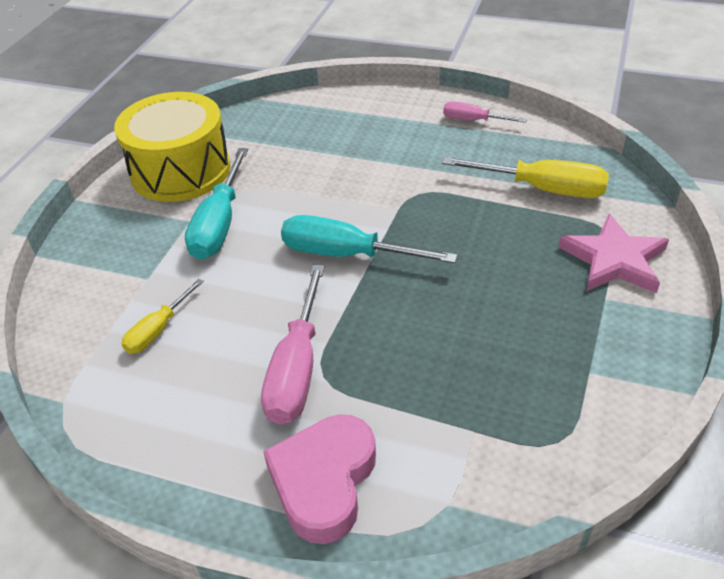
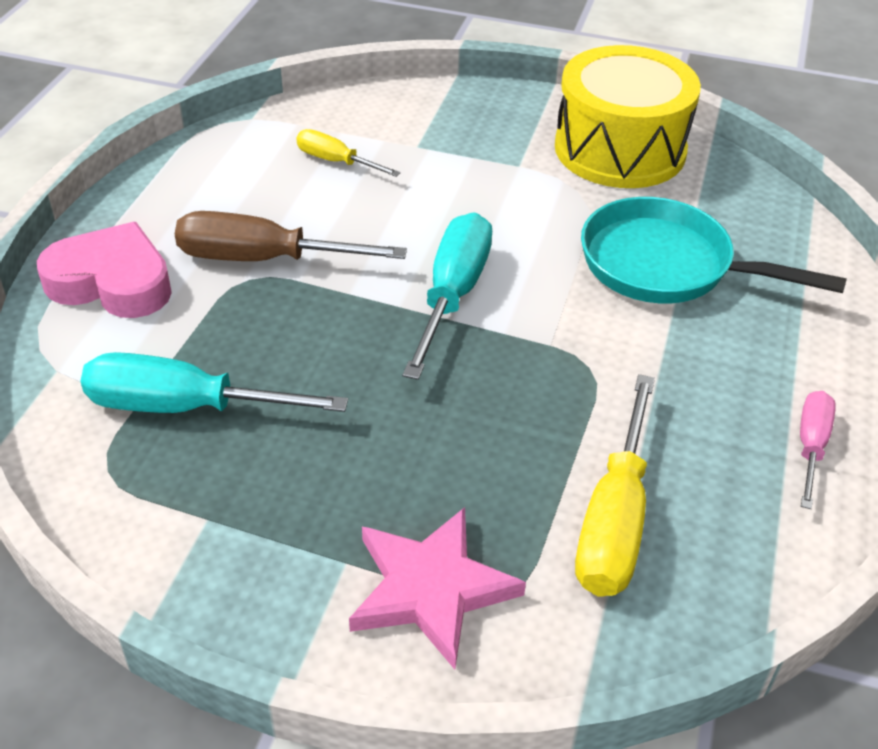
camera: 85 degrees right, 0 degrees up
(219, 225) = (511, 188): turquoise screwdriver -> turquoise screwdriver (183, 407)
(296, 370) = (262, 259): pink screwdriver -> brown screwdriver
(318, 158) = (666, 265): none -> turquoise pan

